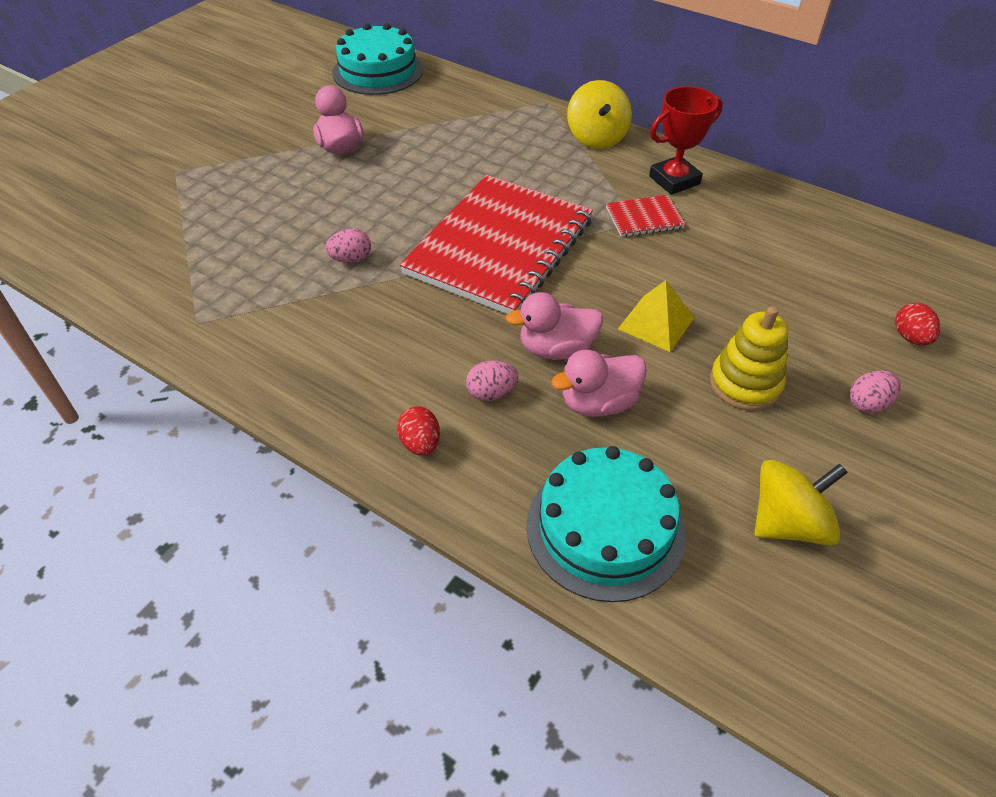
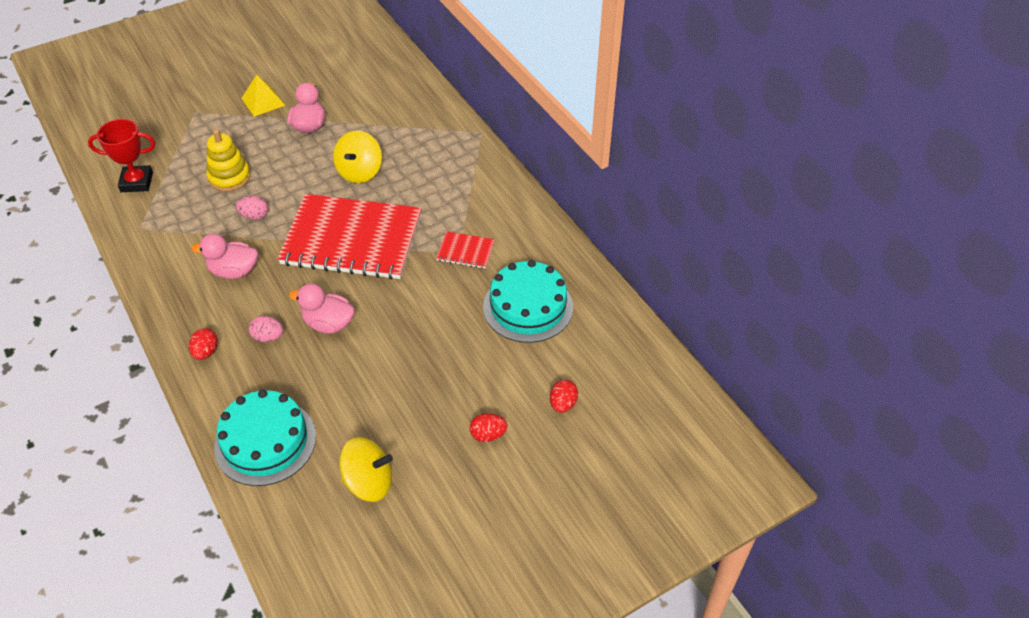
camera: 25 degrees right, 0 degrees up
(378, 71) = (381, 67): turquoise cake -> turquoise cake (528, 307)
(499, 246) = (352, 239): red notebook -> red notebook turned 45 degrees clockwise
(597, 137) = (489, 175): yellow spinning top -> yellow spinning top (359, 172)
(598, 403) = (324, 368): pink duck -> pink duck (234, 271)
(656, 323) = (405, 330): yellow pyramid -> yellow pyramid (263, 101)
(674, 180) = (513, 228): red trophy -> red trophy (137, 182)
(745, 384) = (423, 391): yellow stacking toy -> yellow stacking toy (229, 177)
(868, 404) = (488, 435): pink egg -> red egg

